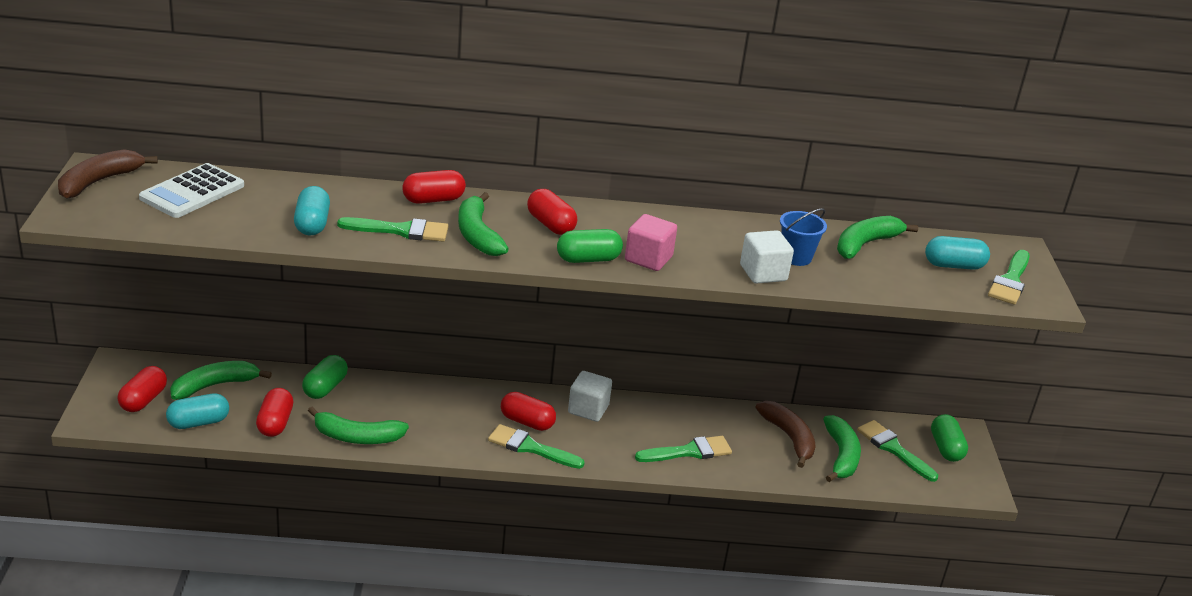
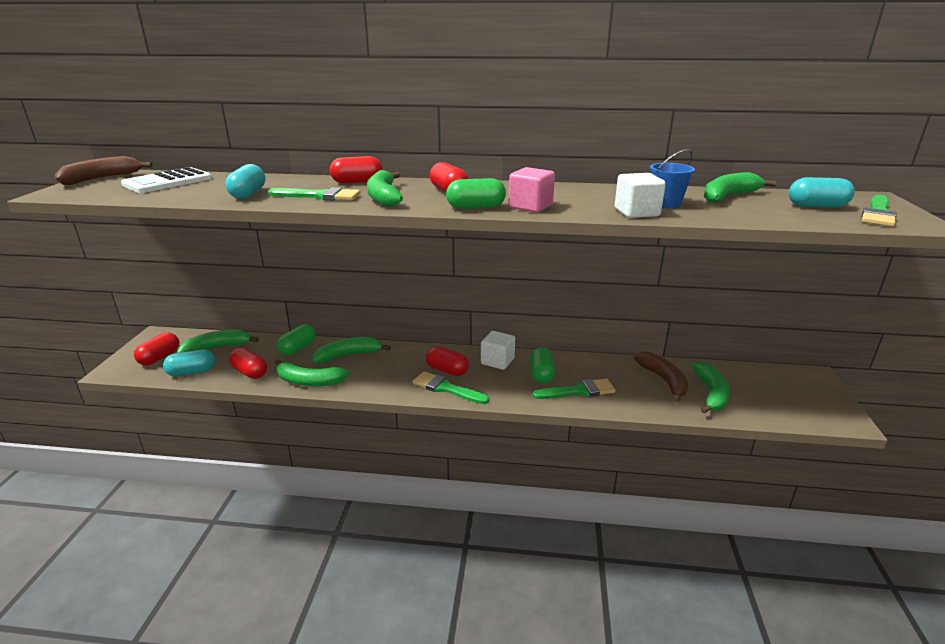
camera: 10 degrees right, 5 degrees down
(275, 423) = (250, 372): red capsule -> red capsule turned 60 degrees counterclockwise
(396, 399) = (348, 355): none -> green banana
(893, 449) = (756, 388): green brush -> none
(946, 448) = (803, 388): green capsule -> green capsule (541, 374)

